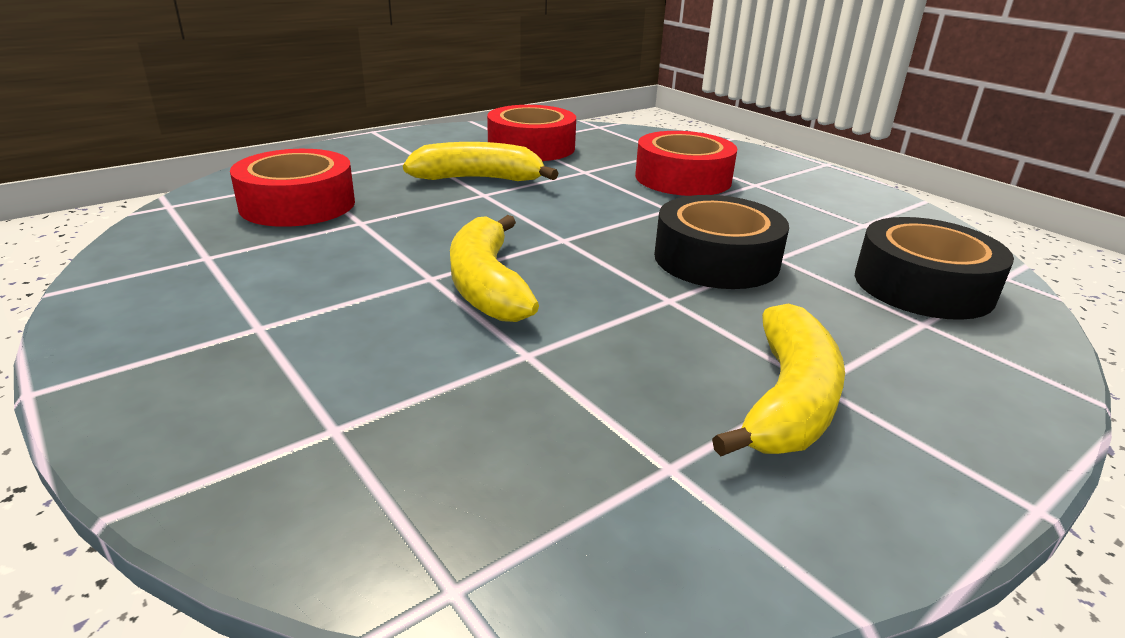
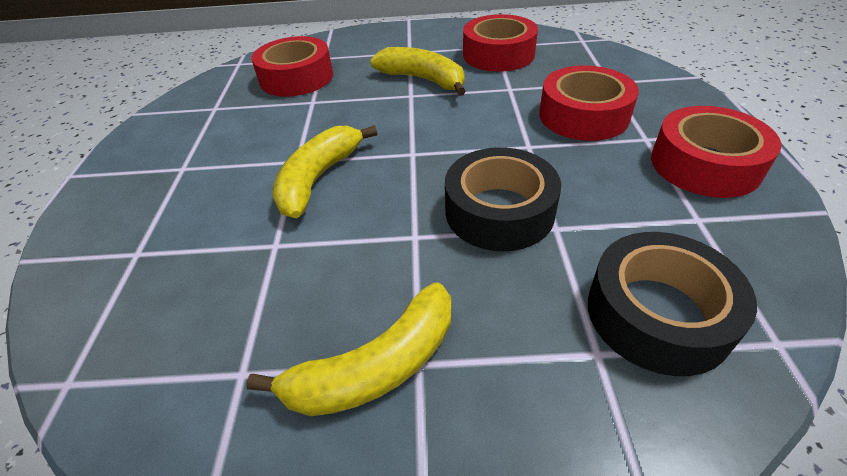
camera: 40 degrees right, 15 degrees up
(819, 191) = (705, 164): none -> red tape

